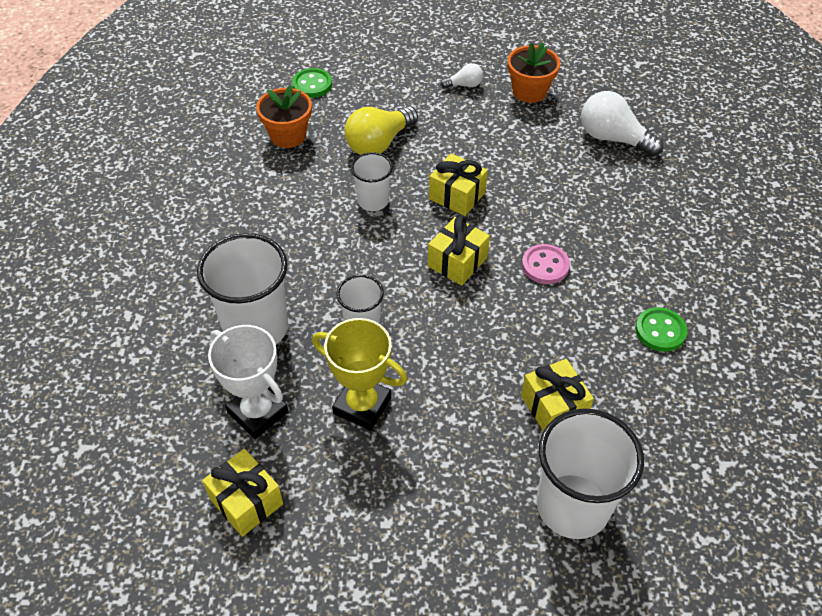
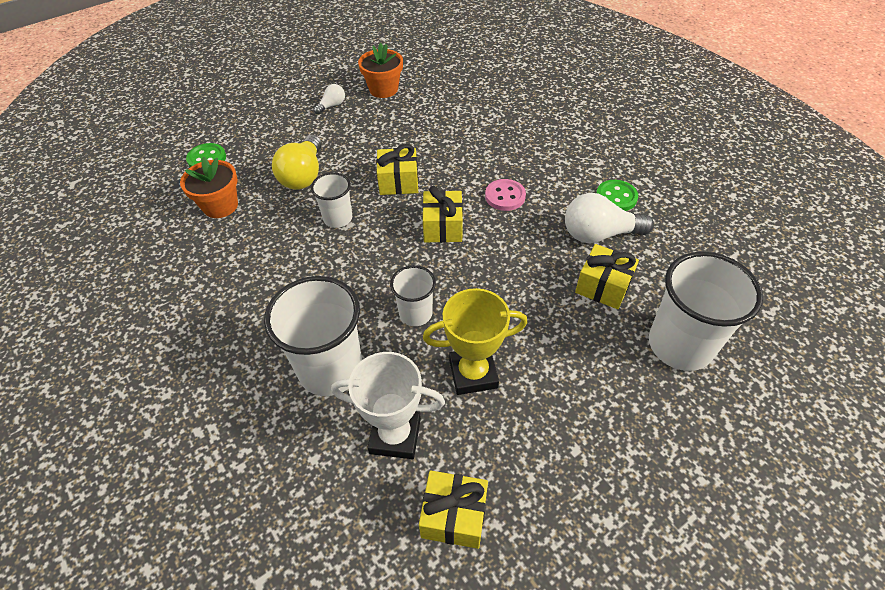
camera: 35 degrees left, 0 degrees up
(613, 138) = (468, 93): white light bulb -> white light bulb (599, 234)

